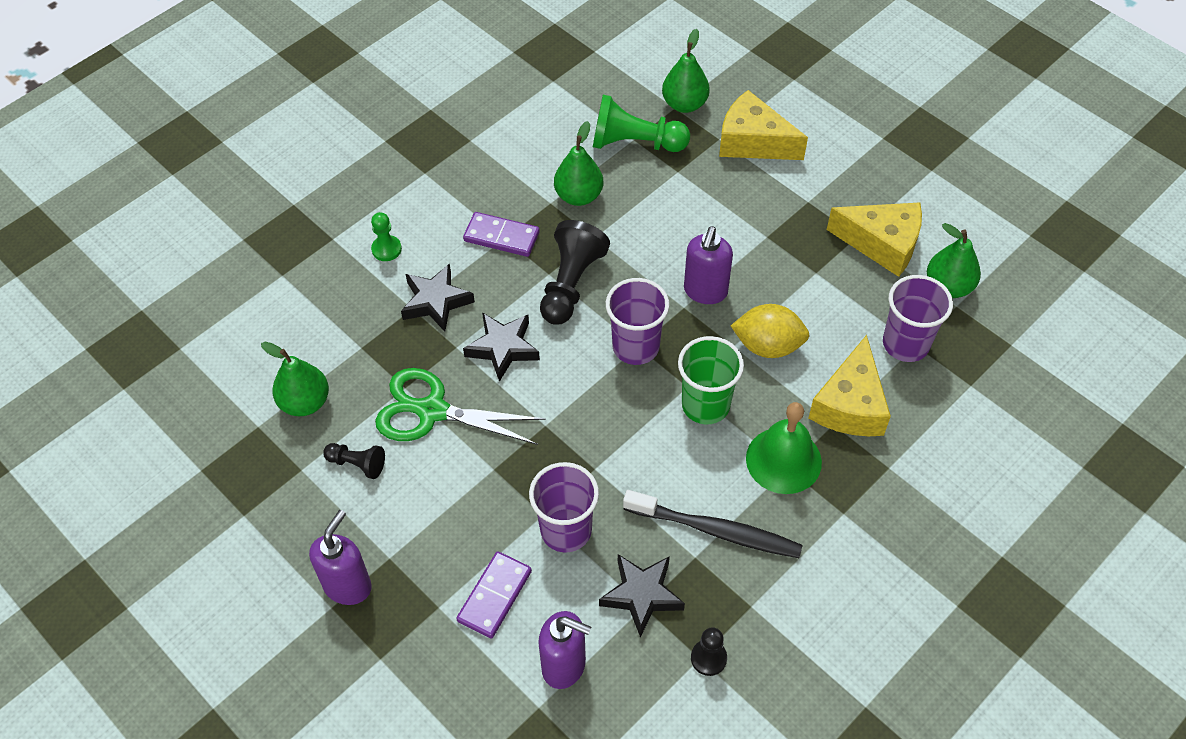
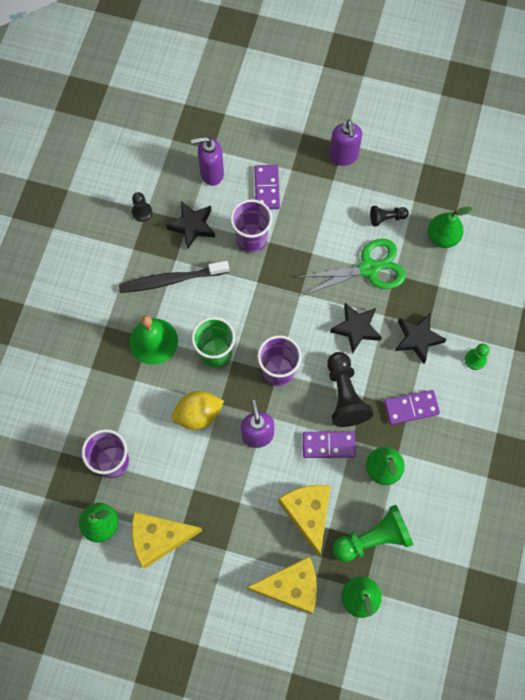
camera: 150 degrees right, 15 degrees up
(626, 244) = (328, 445): none -> purple domino
(850, 405) = (130, 398): yellow cheese -> yellow cheese (308, 513)

